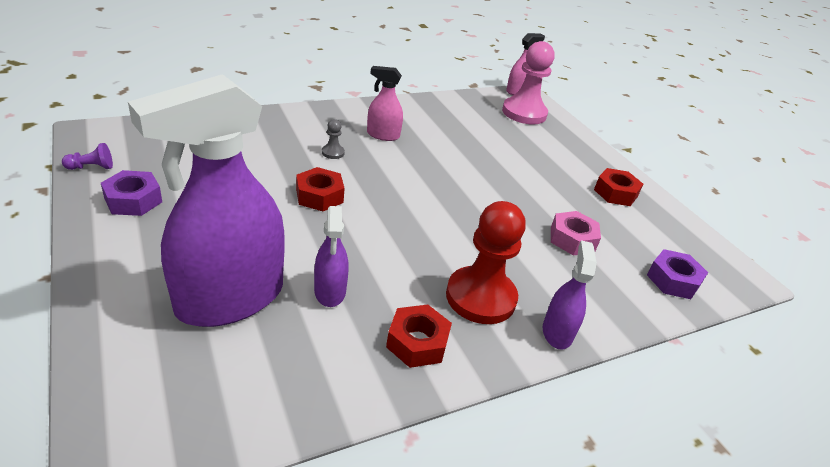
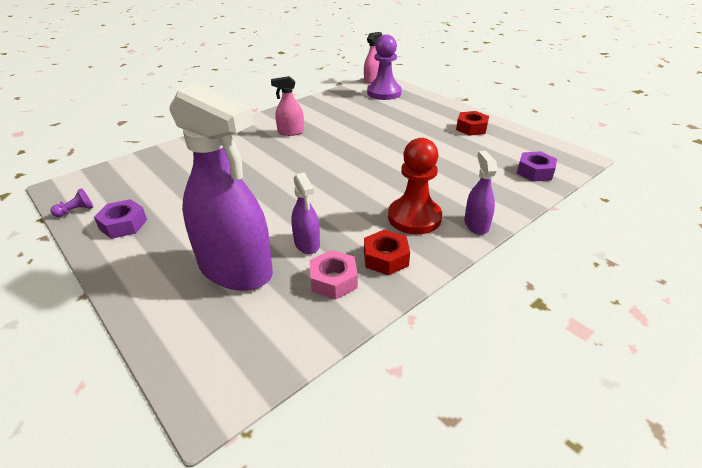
camera: 10 degrees left, 0 degrees up
(230, 299) = (236, 269): purple spray bottle -> purple spray bottle turned 90 degrees counterclockwise
(319, 196) = (265, 184): red nut -> none
(333, 152) = (260, 153): grey pawn -> none
(524, 113) = (384, 93): pink pawn -> purple pawn
(572, 239) = (457, 164): pink nut -> pink nut (333, 280)

